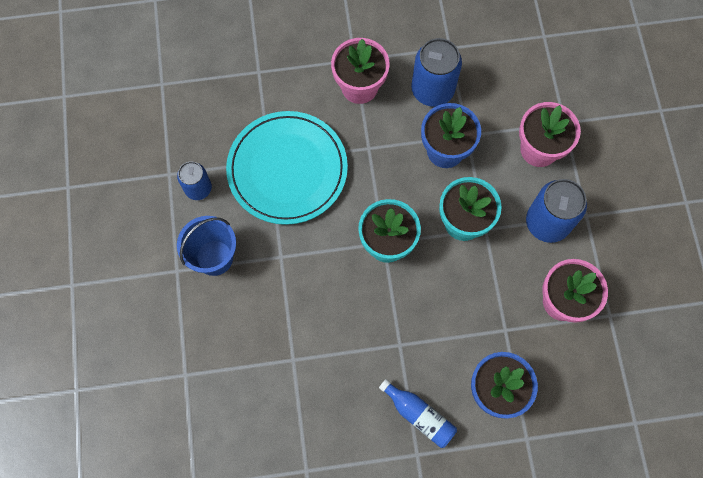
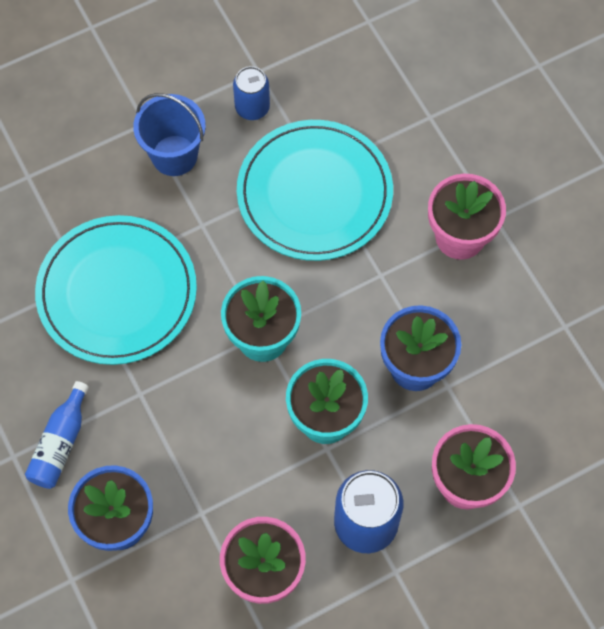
camera: 70 degrees right, 5 degrees down
(312, 336) = (117, 292): none -> turquoise plate
(432, 90) = (494, 324): blue can -> none

